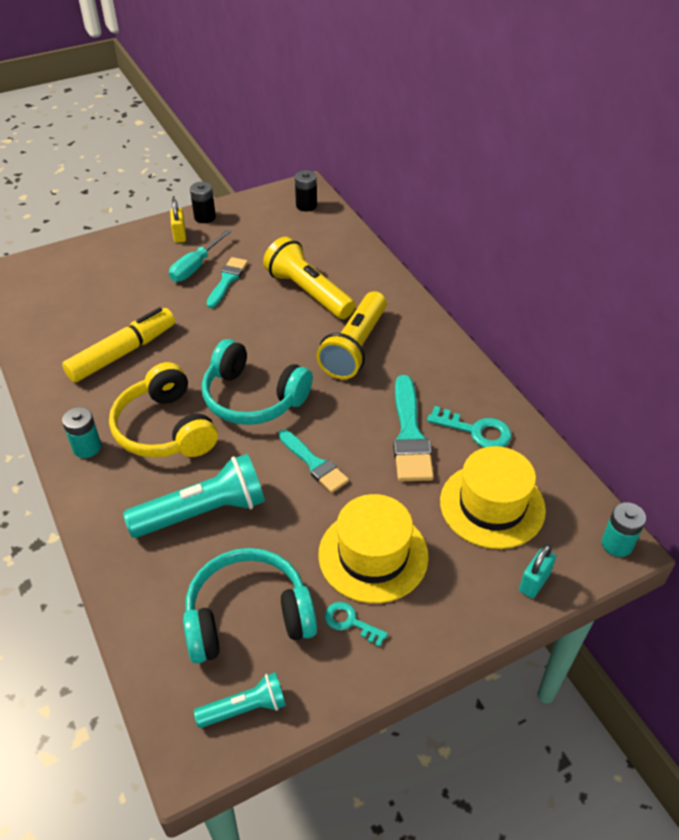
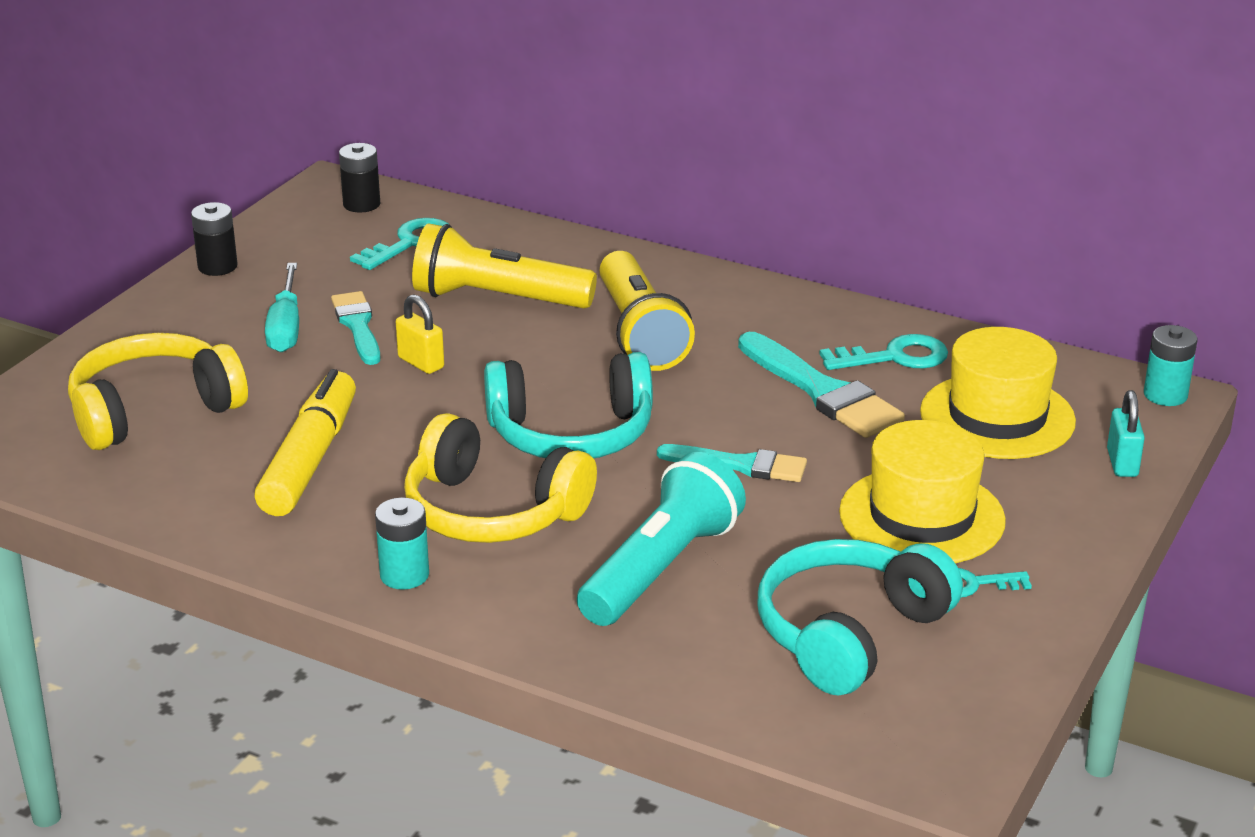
camera: 35 degrees left, 15 degrees down
(91, 291) = (153, 410): none -> yellow headphones
(180, 235) = (207, 300): yellow padlock -> yellow padlock (421, 363)
(245, 708) = (952, 709): turquoise flashlight -> none
(304, 239) = (410, 243): none -> turquoise key

